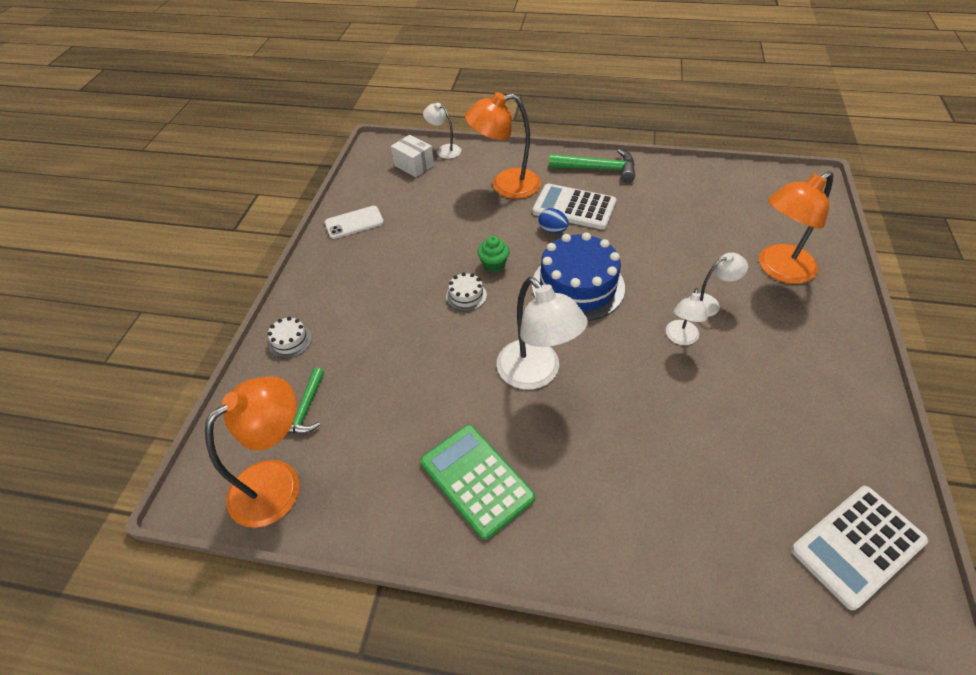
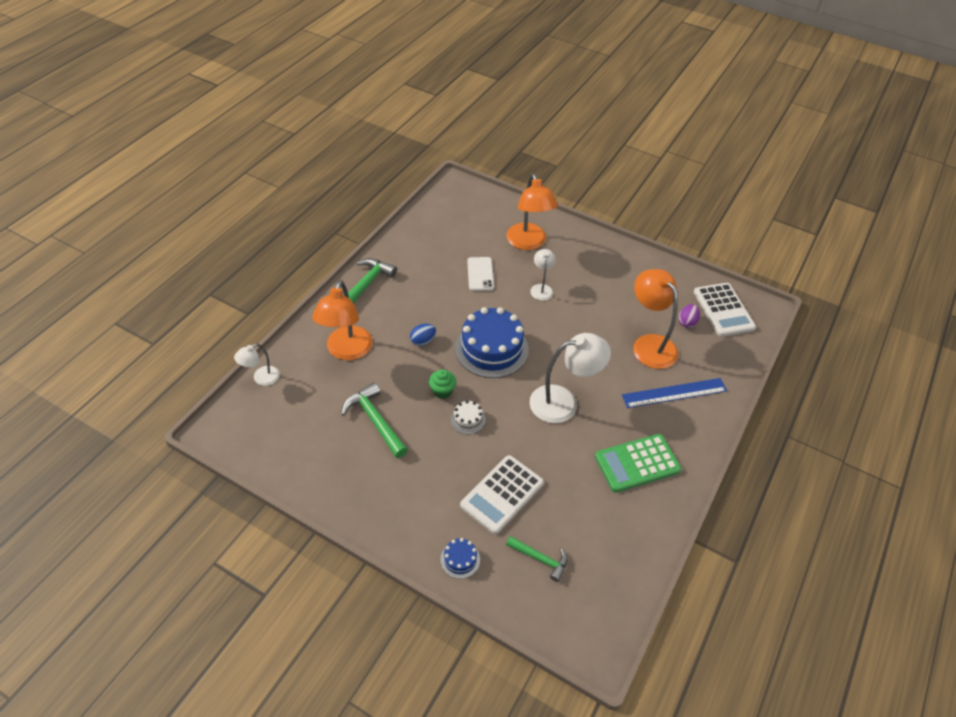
camera: 75 degrees left, 0 degrees up
(278, 482) = (602, 589): orange lamp -> orange lamp (649, 344)
(290, 341) = (460, 559): white cake -> blue cake
(354, 223) = (327, 478): white phone -> white phone (480, 274)
(414, 165) = (269, 409): white box -> none
(432, 231) = (375, 421): none -> green hammer
(574, 207) = (404, 318): white calculator -> white calculator (502, 494)
(625, 502) = (674, 393): none -> blue ruler
(681, 338) = (564, 315): white lamp -> none
(783, 492) = (687, 322): none -> purple egg

